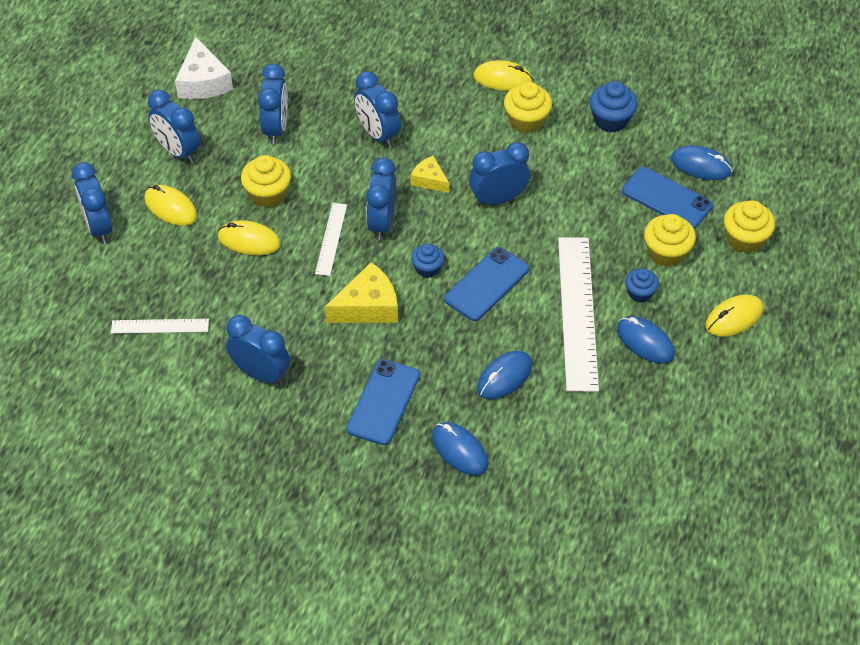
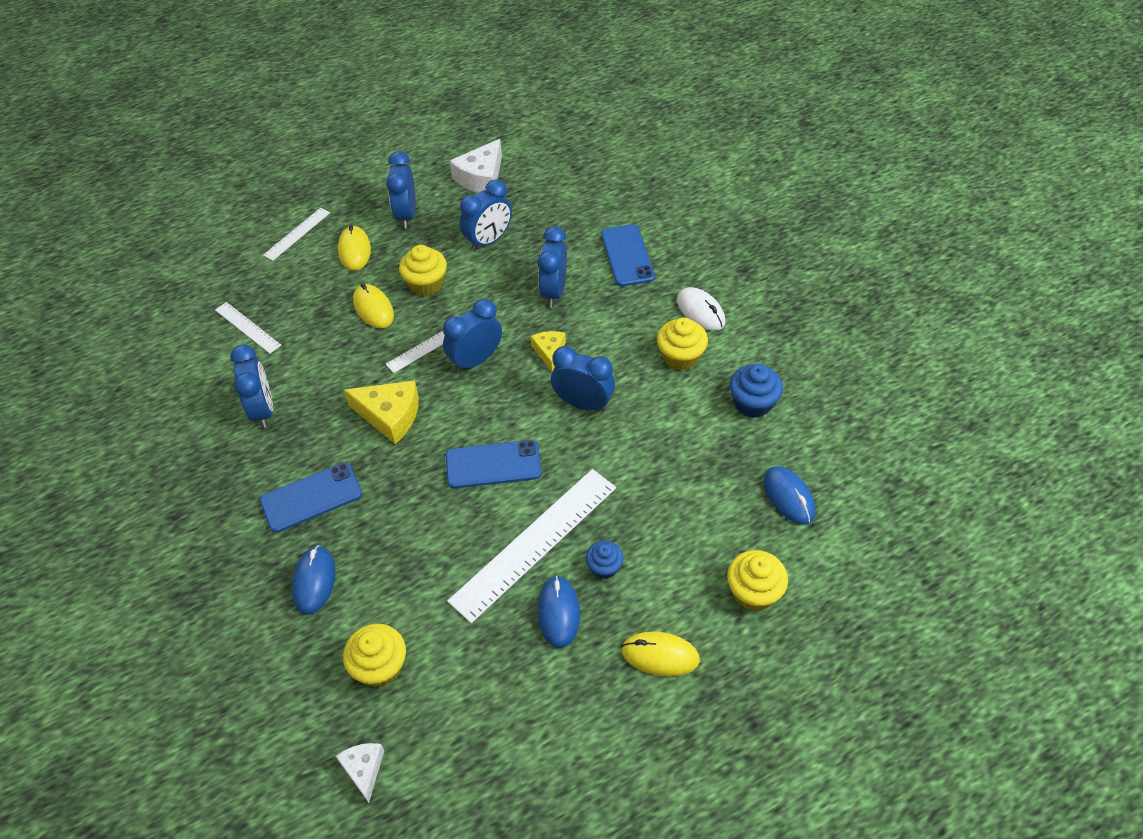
camera: 45 degrees right, 0 degrees up
(98, 227) = (297, 233): blue clock -> white ruler
(427, 268) = (466, 419): blue cupcake -> none
(503, 79) = (700, 311): yellow mouse -> white mouse
(504, 377) = (416, 550): blue mouse -> none
(639, 525) = (363, 769): none -> white cheese
(666, 253) = (668, 550): yellow cupcake -> yellow cupcake (380, 666)
(667, 198) = (724, 503): blue phone -> blue phone (627, 255)

